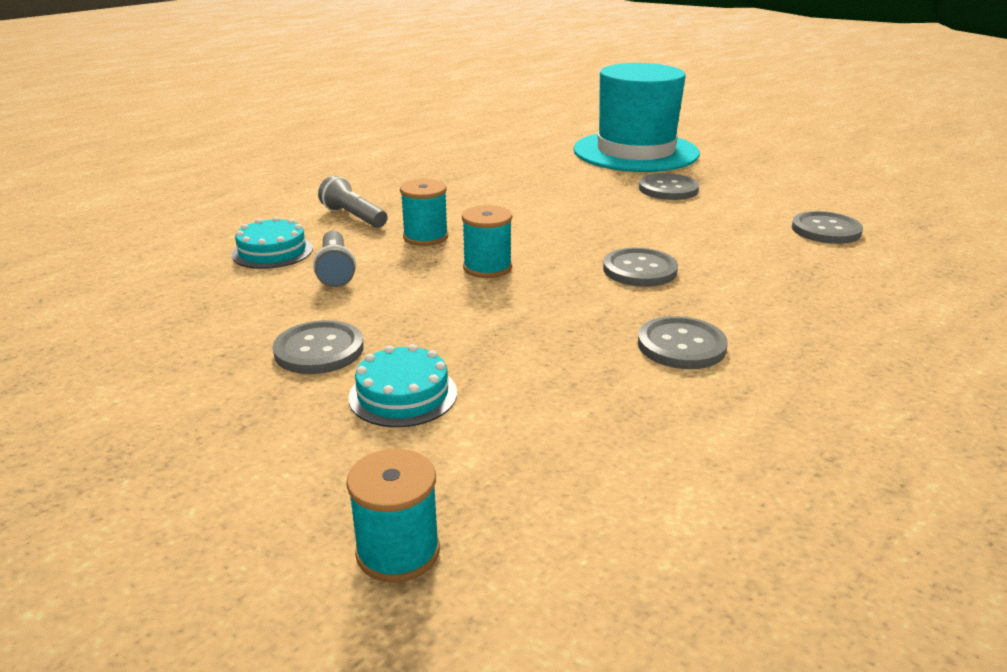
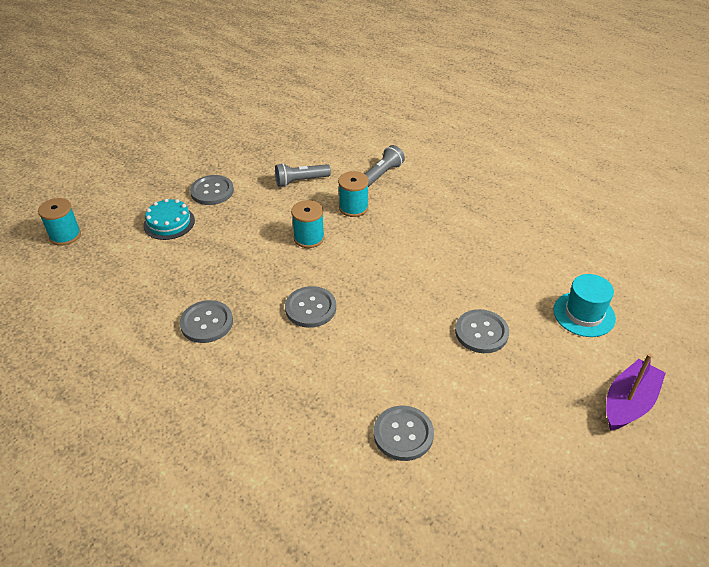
camera: 85 degrees right, 15 degrees up
(272, 251) = (324, 155): turquoise cake -> none
(635, 152) = (584, 314): turquoise hat -> turquoise hat, size x0.49
(743, 150) = (628, 403): none -> purple boat

